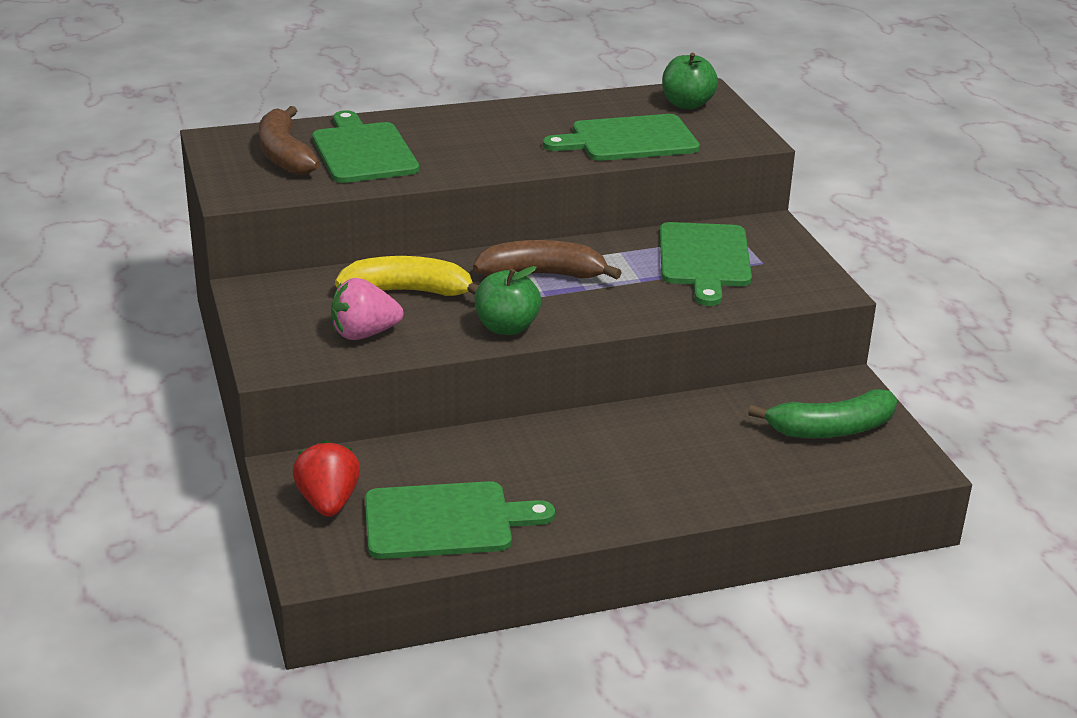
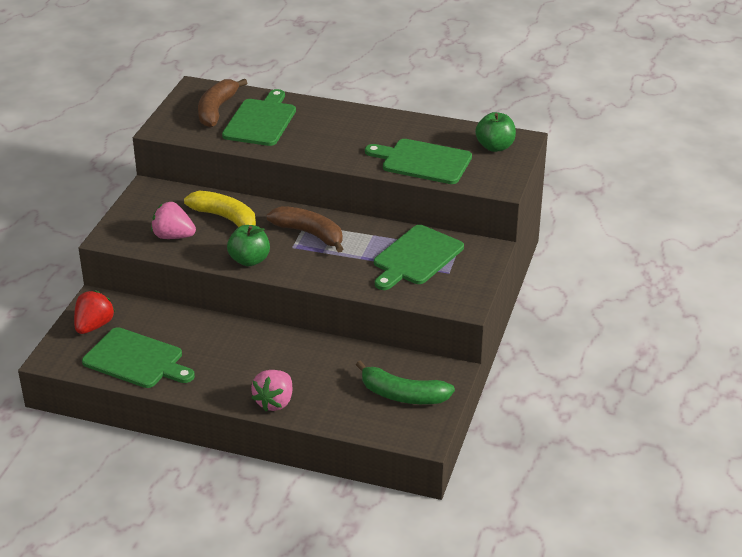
camera: 35 degrees right, 5 degrees up
(695, 498) = (274, 402): none -> pink strawberry

